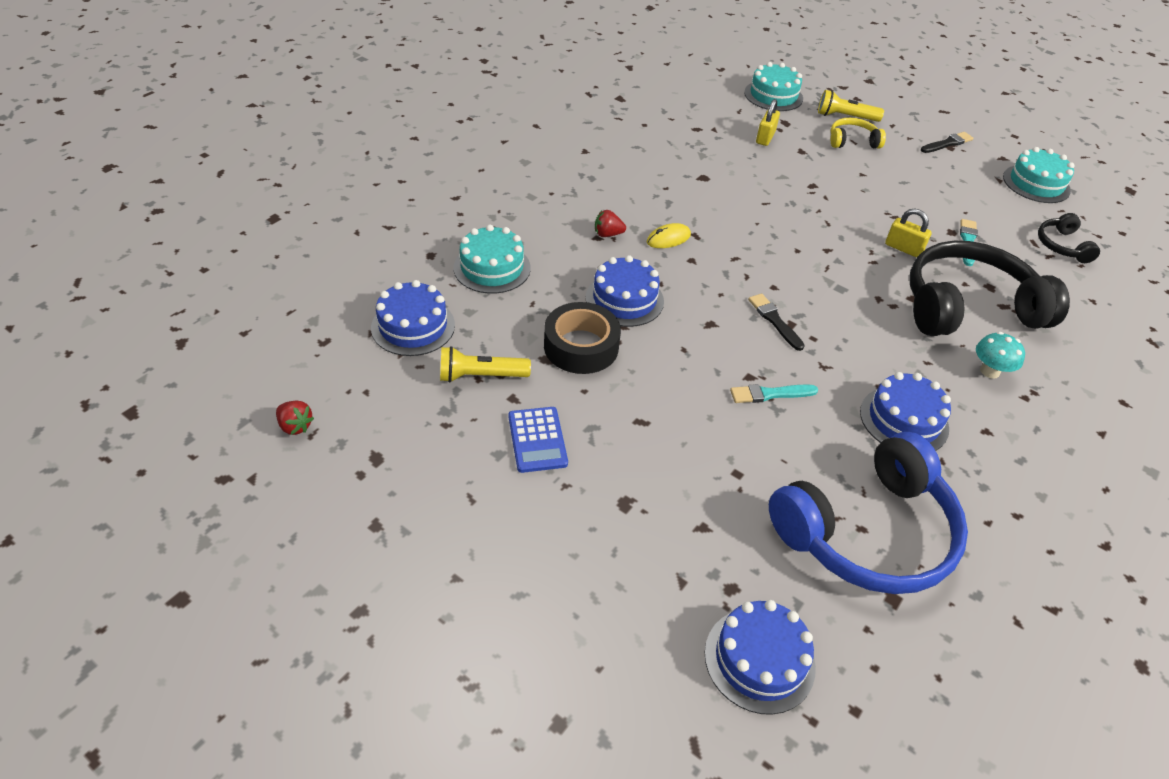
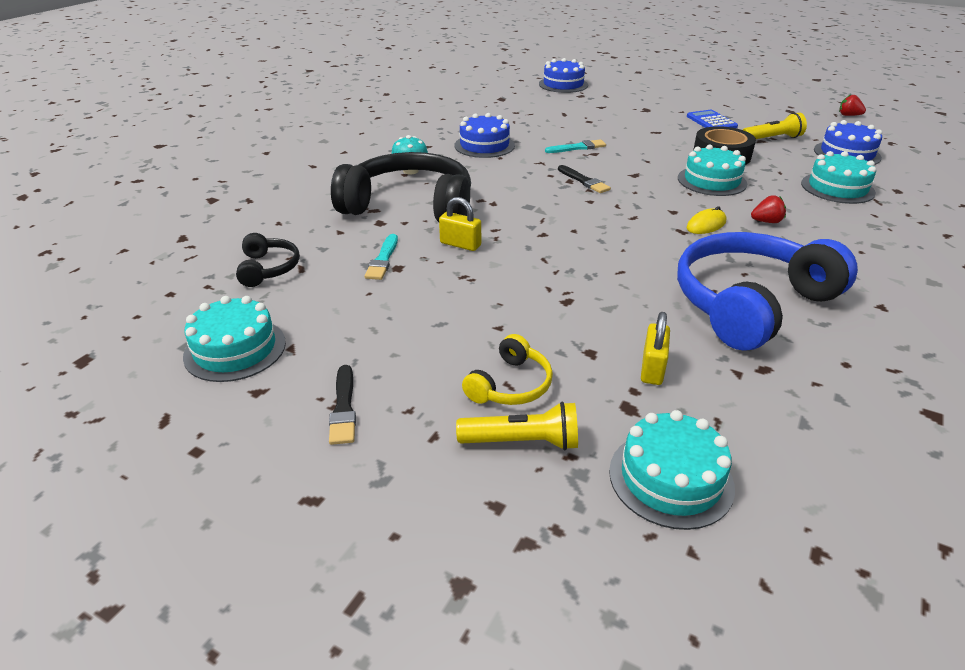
camera: 175 degrees right, 10 degrees down
(624, 299) = (711, 181): blue cake -> turquoise cake
(852, 141) = (511, 385): yellow headphones -> yellow headphones turned 45 degrees counterclockwise
(868, 533) = (512, 111): blue headphones -> blue headphones (750, 303)
(947, 143) = (343, 407): black brush -> black brush turned 60 degrees counterclockwise
(968, 307) = (410, 206): black headphones -> black headphones turned 150 degrees counterclockwise

